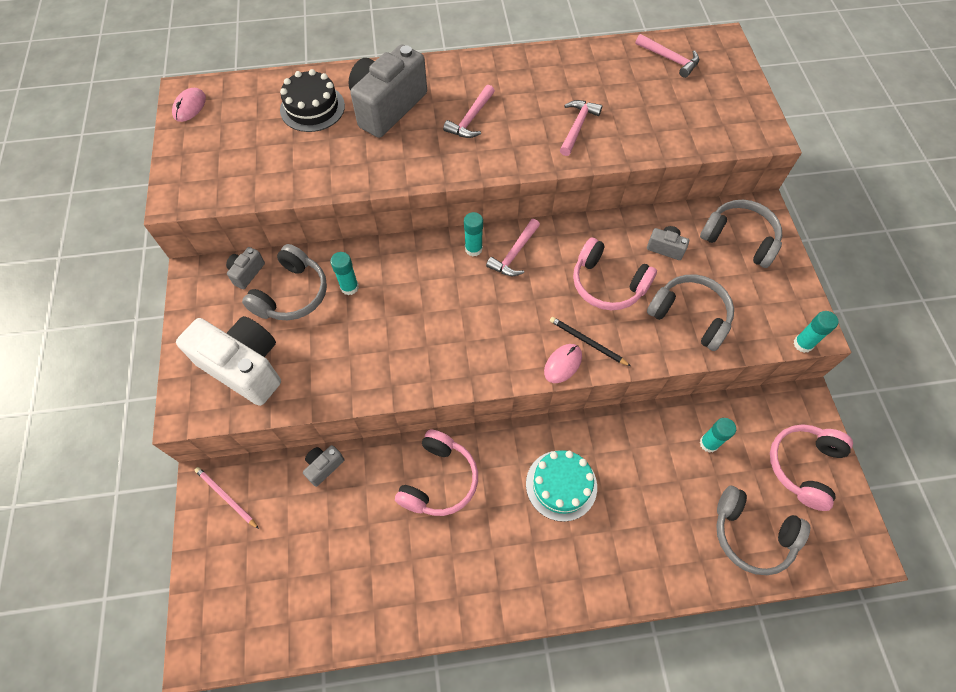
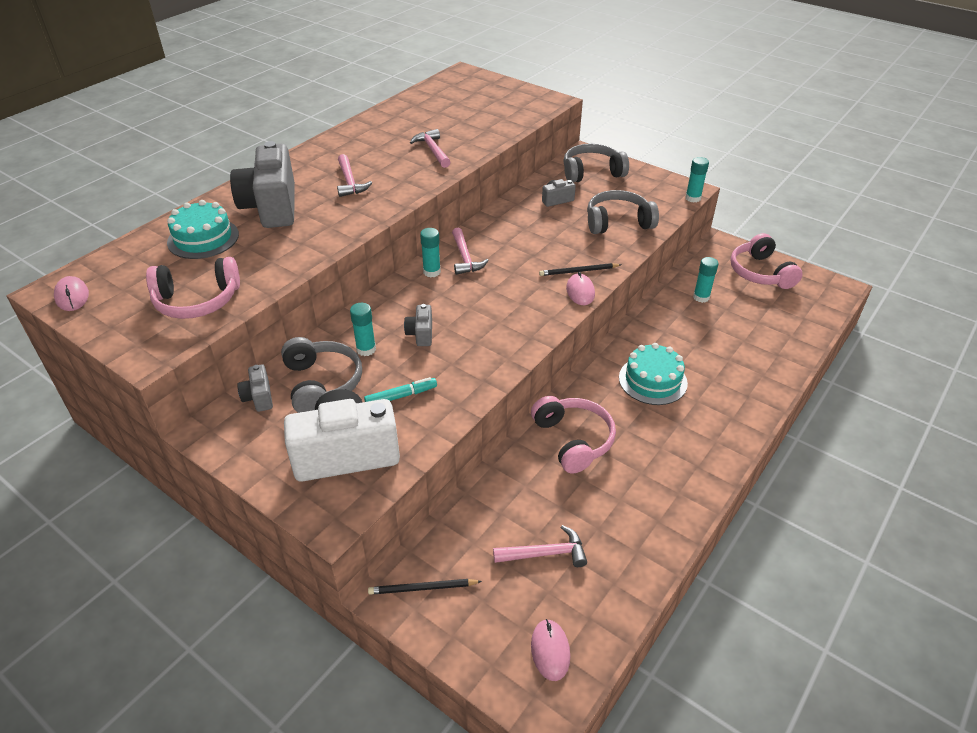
camera: 45 degrees left, 20 degrees down
(226, 497) = (422, 588): pink pencil -> black pencil
(242, 618) = (550, 650): none -> pink mouse
(312, 108) = (203, 238): black cake -> turquoise cake
(324, 466) = (477, 501): grey camera -> grey camera (420, 334)
(325, 349) = (401, 396): none -> turquoise marker
(607, 284) = (548, 236): pink headphones -> pink headphones (197, 300)
(670, 59) = (443, 94): pink hammer -> pink hammer (545, 553)
(751, 534) = (782, 322): grey headphones -> none

